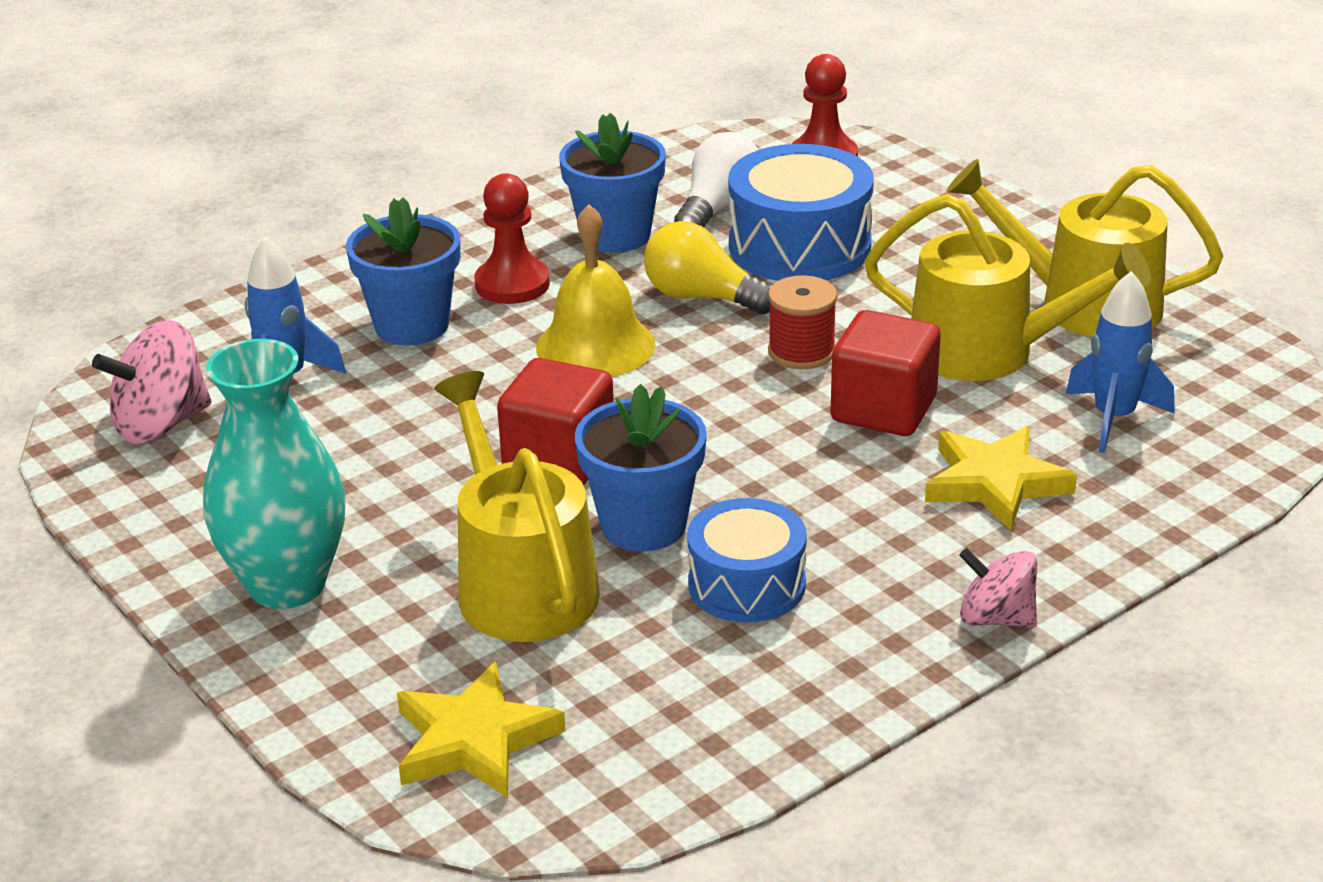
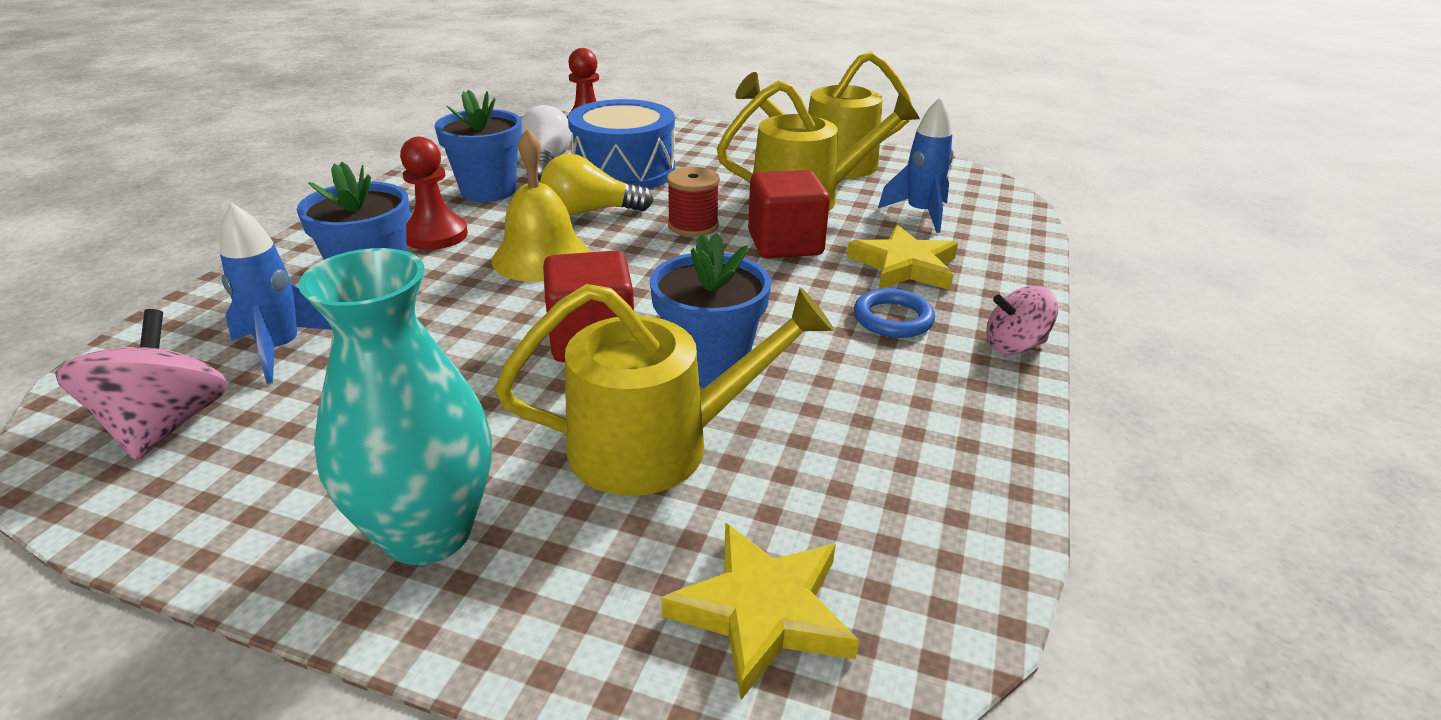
camera: 35 degrees left, 0 degrees up
(161, 424) = (165, 426): pink spinning top -> pink spinning top turned 150 degrees clockwise
(521, 583) = (657, 445): yellow watering can -> yellow watering can turned 135 degrees clockwise
(746, 584) = (832, 382): blue drum -> none
(896, 541) = (893, 319): none -> blue ring

